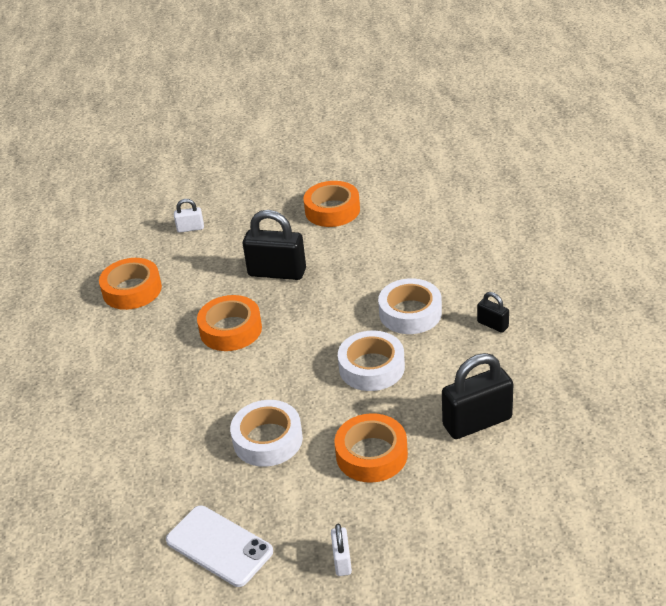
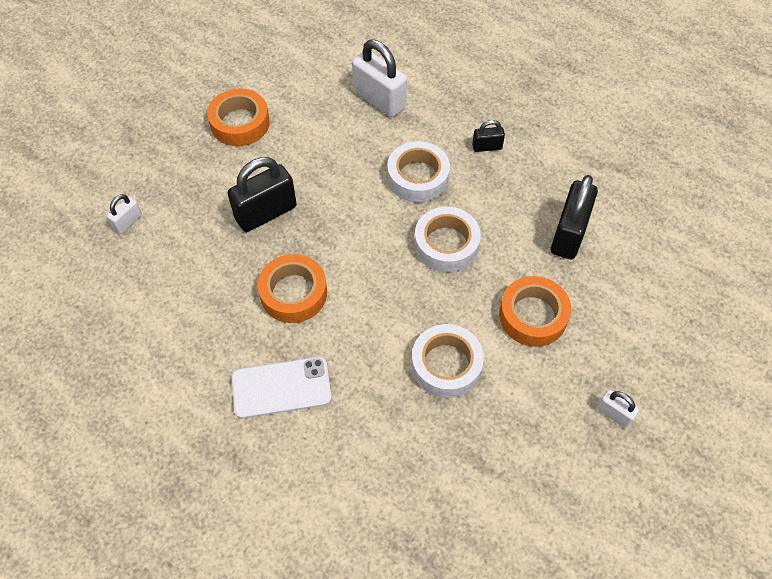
camera: 50 degrees left, 20 degrees up
(132, 290) = (151, 320): orange tape -> none
(219, 546) = (521, 480): white phone -> white phone (281, 387)
(450, 248) = (379, 99): none -> white padlock

